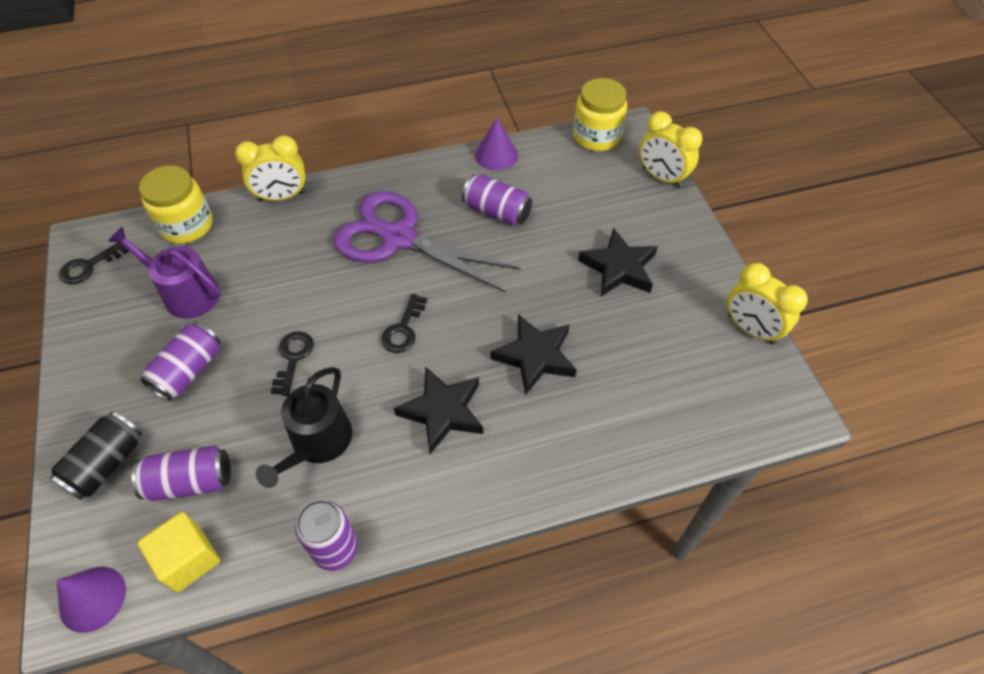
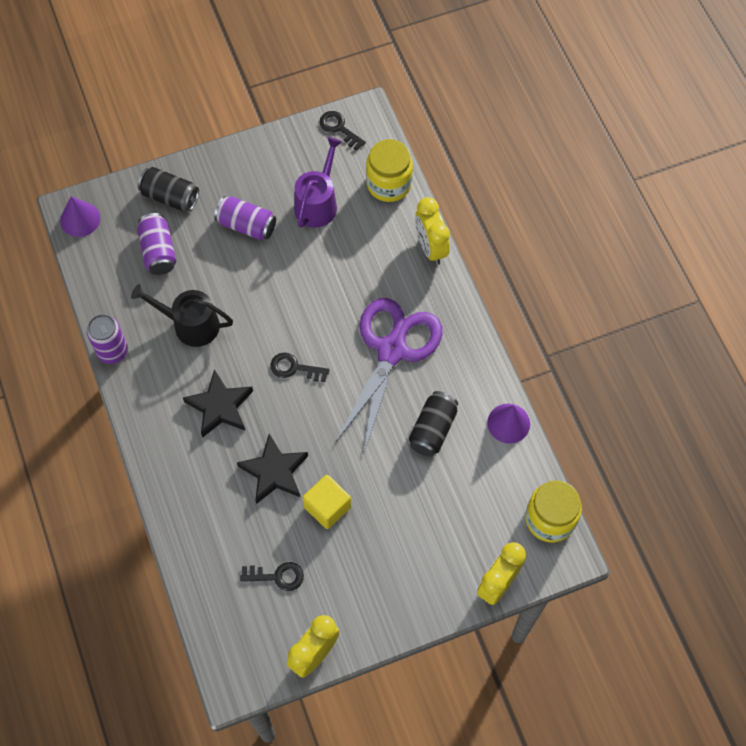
camera: 85 degrees right, 10 degrees up
(188, 559) = (105, 265): yellow cube -> yellow cube (327, 507)
(293, 359) = (261, 293): black key -> black key (277, 576)
(497, 212) = (432, 429): purple can -> black can
(618, 268) = (375, 540): black star -> none

